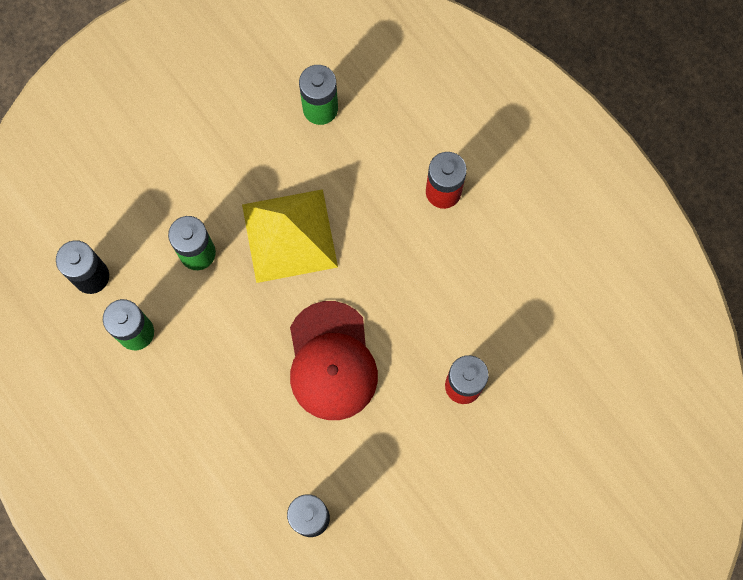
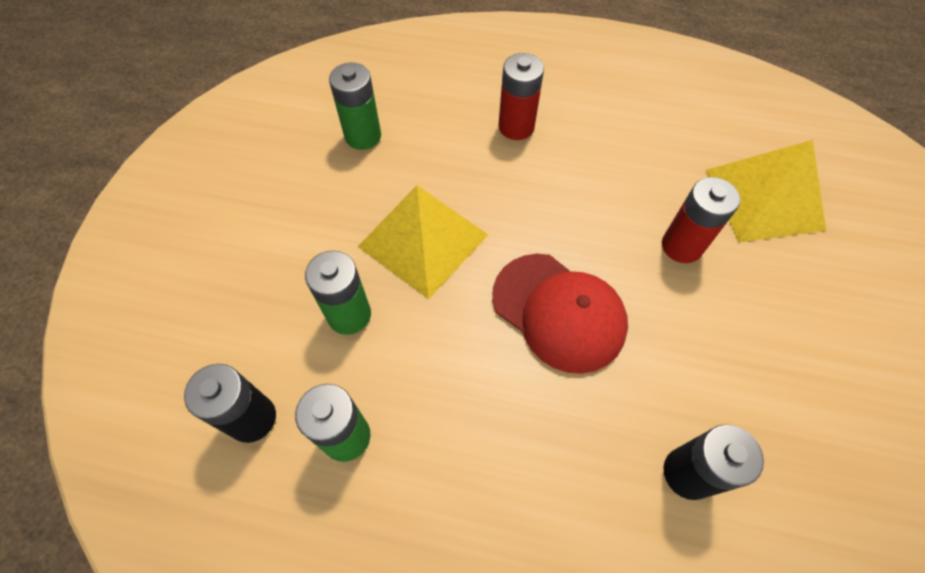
camera: 40 degrees left, 15 degrees down
(564, 402) = (763, 199): none -> yellow pyramid

